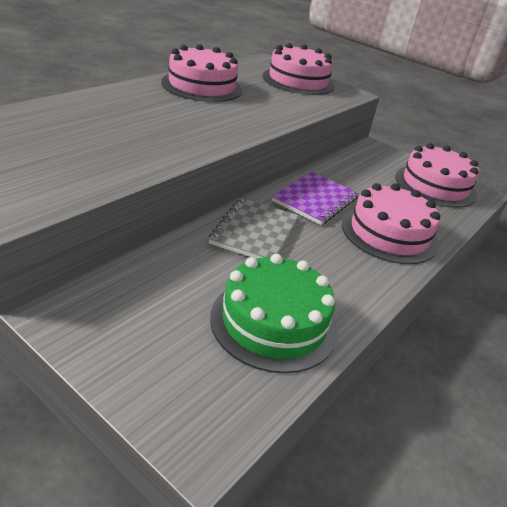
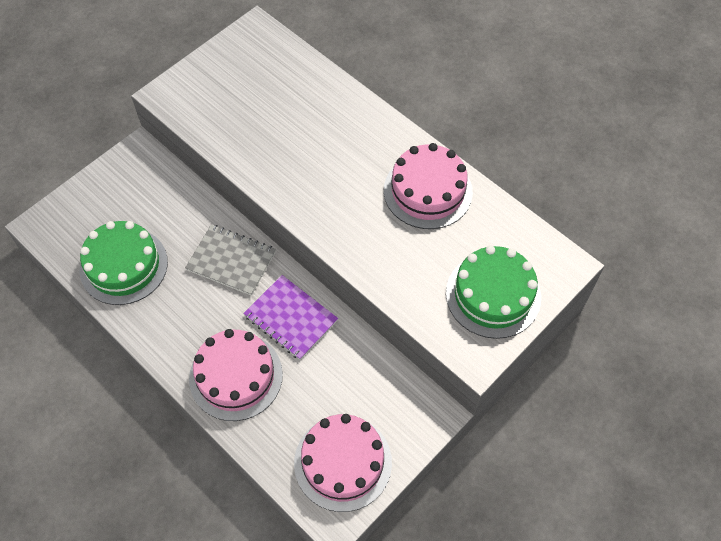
camera: 100 degrees right, 25 degrees up
(298, 81) = (493, 295): pink cake -> green cake

